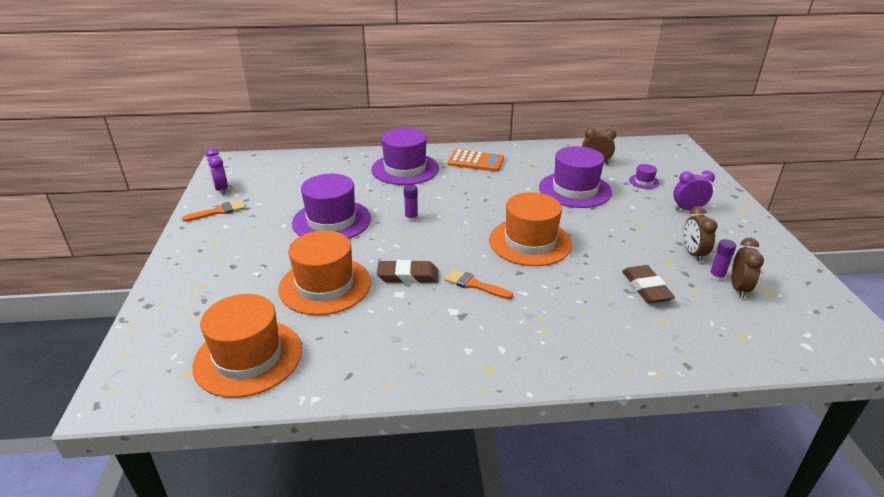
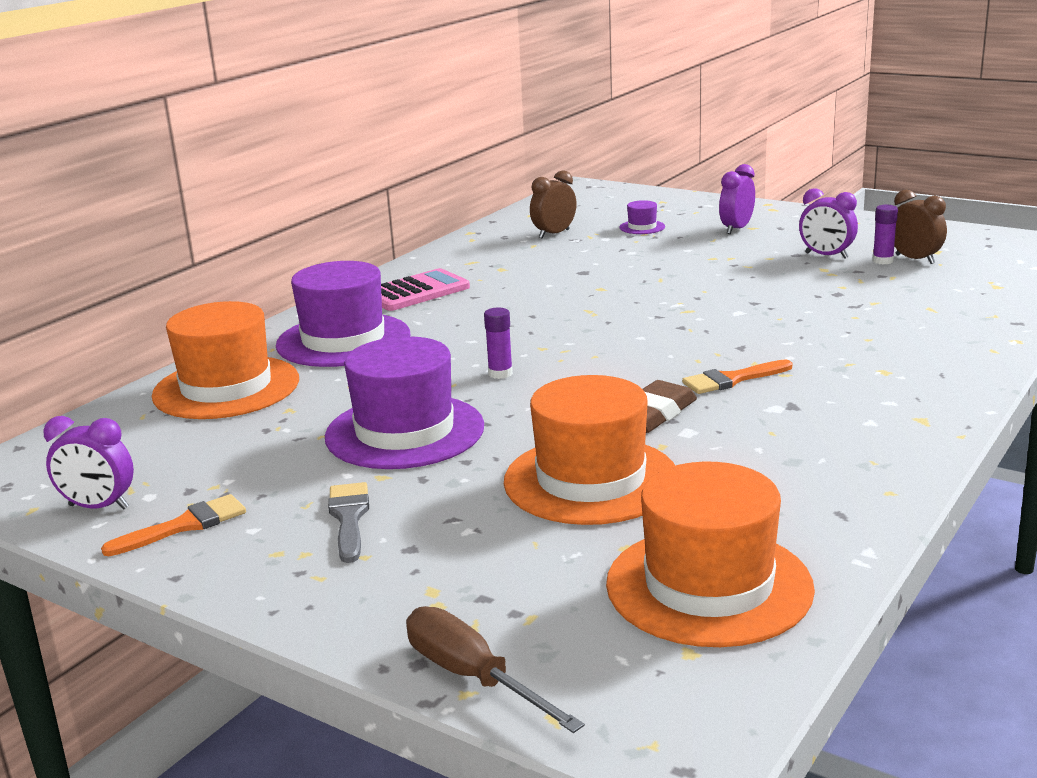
camera: 50 degrees left, 10 degrees down
(143, 322) = (472, 677): none -> brown screwdriver
(219, 211) = (184, 525): orange brush -> orange brush turned 45 degrees clockwise
(247, 241) = (349, 518): none -> grey brush
(476, 161) = (416, 292): orange calculator -> pink calculator
(530, 242) = (681, 321): orange hat -> orange hat (226, 388)
(575, 190) = (599, 263): purple hat -> none
(646, 288) = (862, 296): brown eraser -> none
(693, 254) = (826, 256): brown clock -> purple clock

